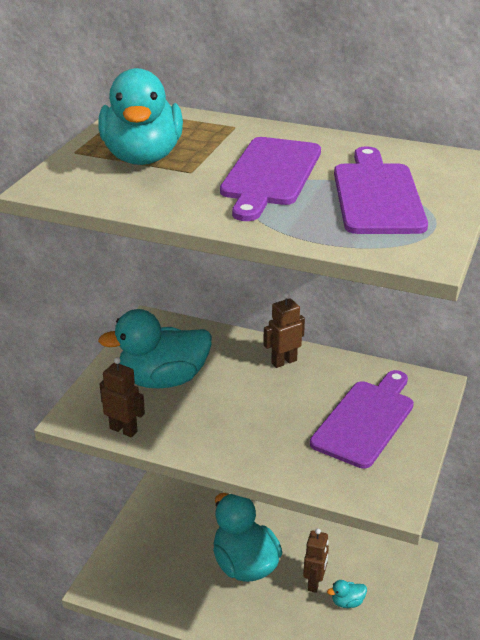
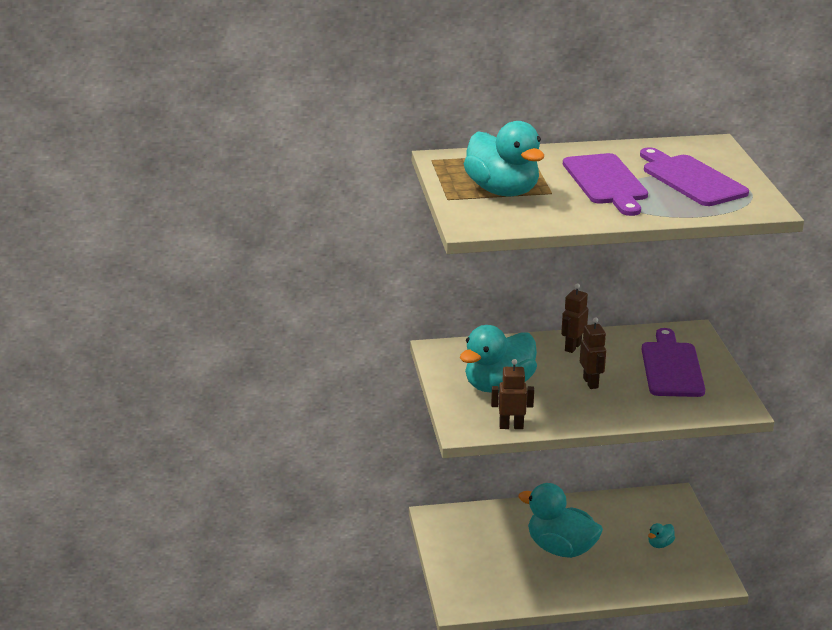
camera: 30 degrees left, 5 degrees down
(314, 583) = (625, 541): brown robot -> brown robot (591, 383)

